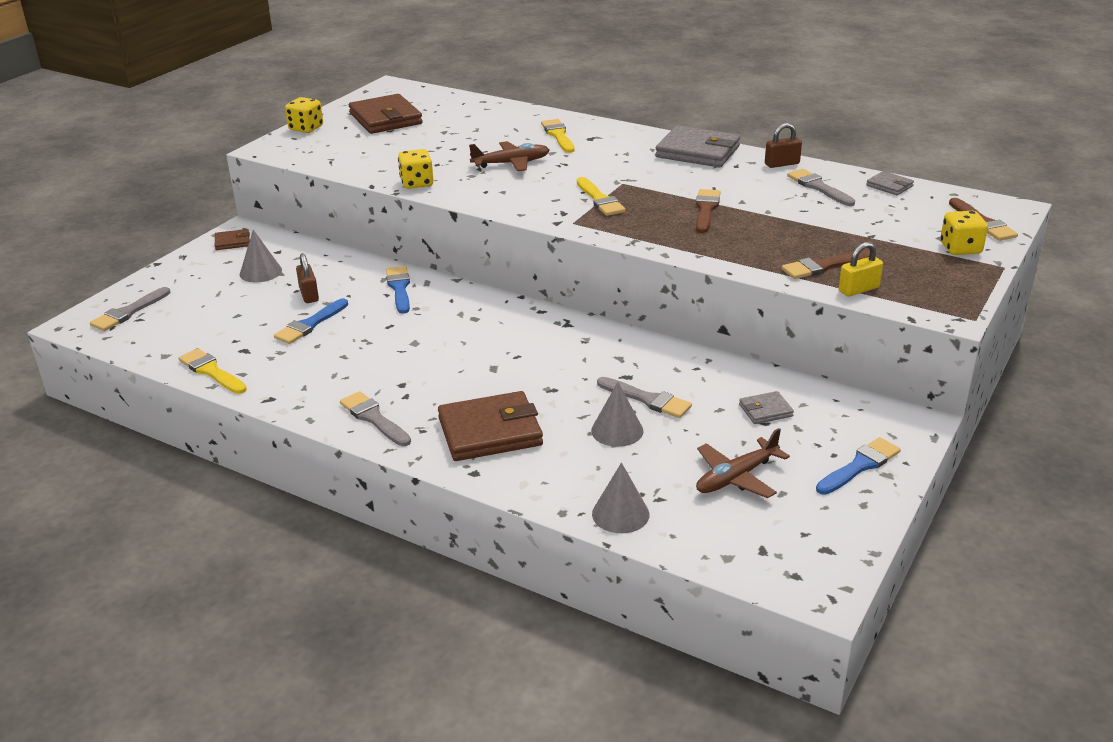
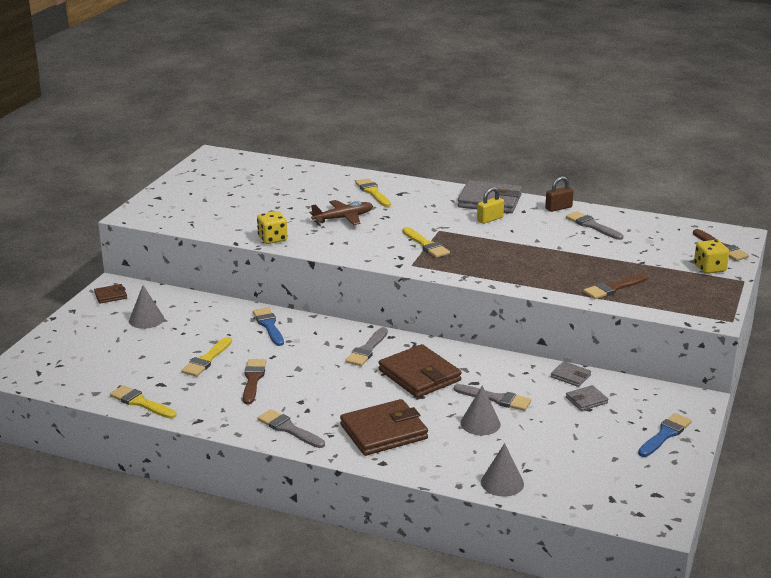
camera: 10 degrees left, 5 degrees down
(128, 312) = (47, 360): grey brush -> grey brush (367, 350)
(306, 128) = (157, 196): yellow dice -> none
(309, 295) = (195, 336): brown padlock -> none
(310, 324) = (206, 360): blue brush -> yellow brush
(386, 119) = (222, 184): brown wallet -> brown wallet (419, 375)
(706, 209) = (511, 248): brown brush -> brown brush (253, 379)
(737, 477) = (579, 450): brown plane -> none
(858, 289) = (644, 304): yellow padlock -> yellow padlock (490, 219)
(889, 186) = (645, 222): grey wallet -> grey wallet (570, 376)

